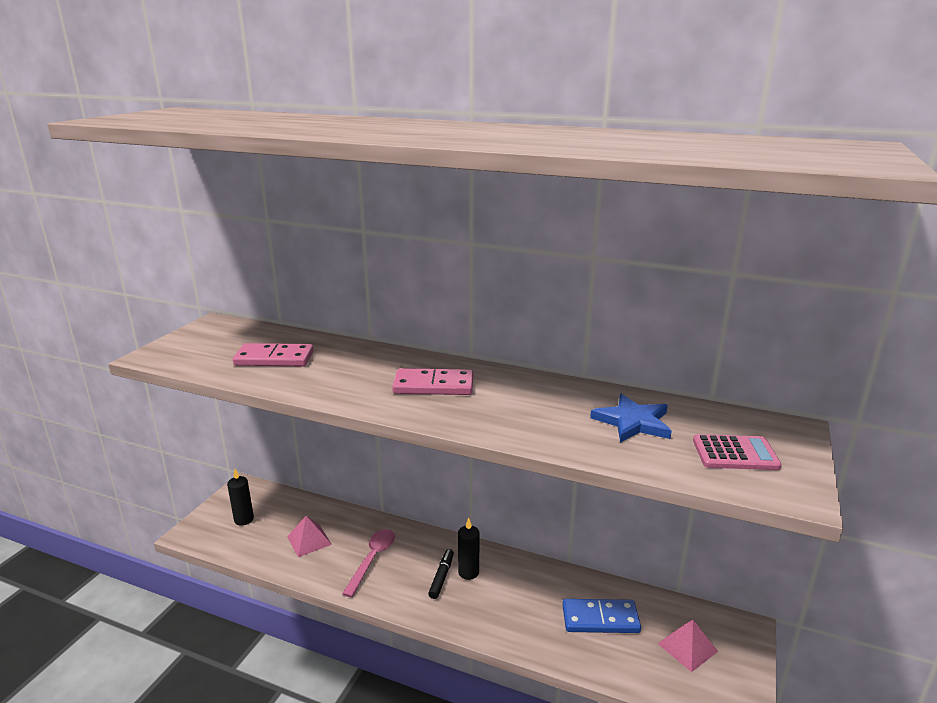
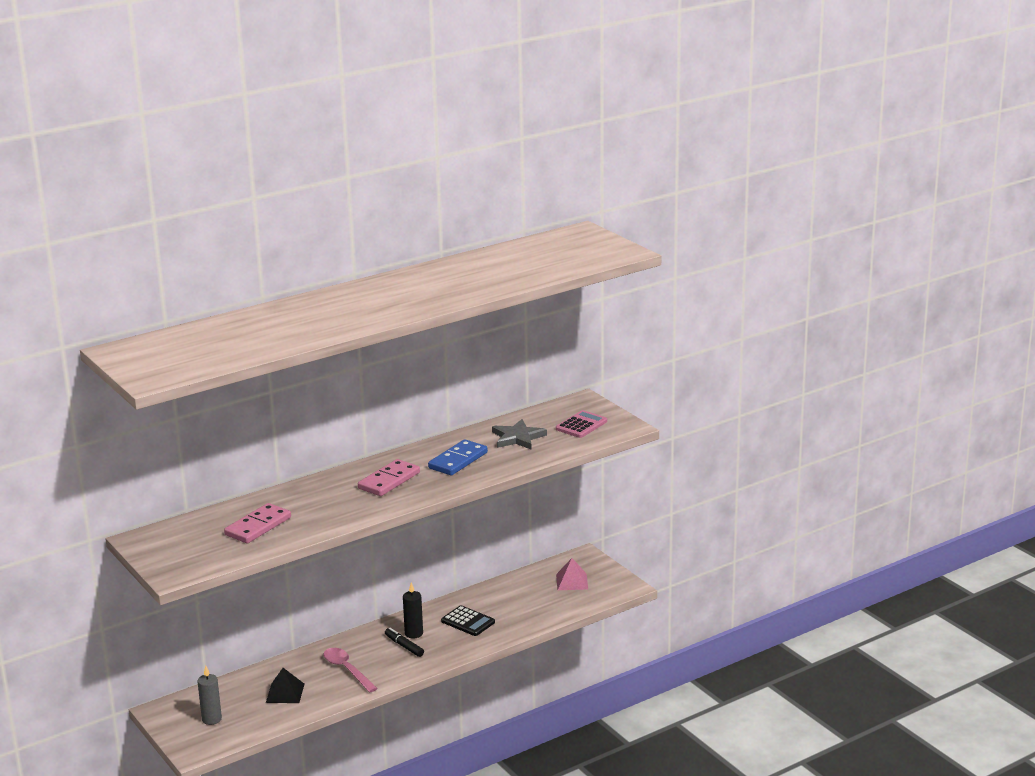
camera: 55 degrees left, 0 degrees up
(244, 519) = (211, 719): black candle -> grey candle
(309, 540) = (285, 693): pink pyramid -> black pyramid
(525, 601) = (468, 622): none -> black calculator
(600, 619) = (516, 601): blue domino -> blue domino (458, 460)
(632, 422) = (517, 438): blue star -> grey star

